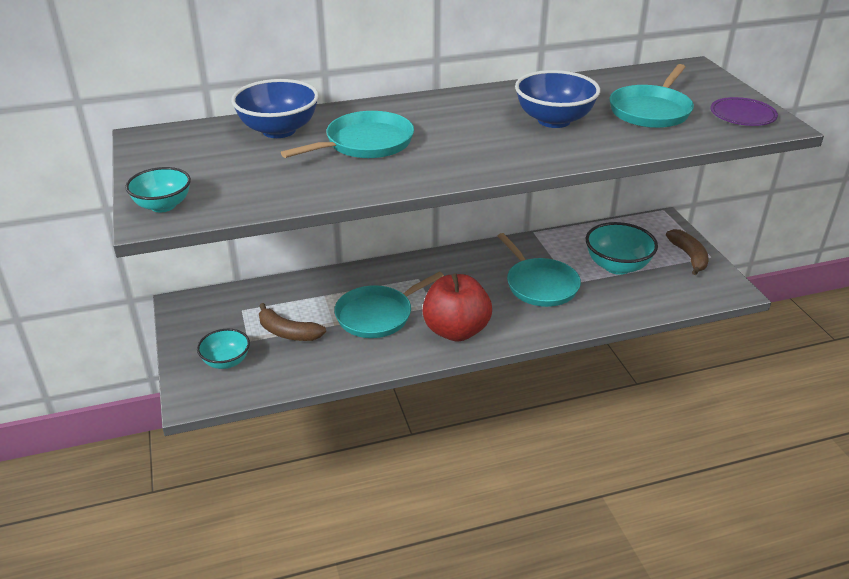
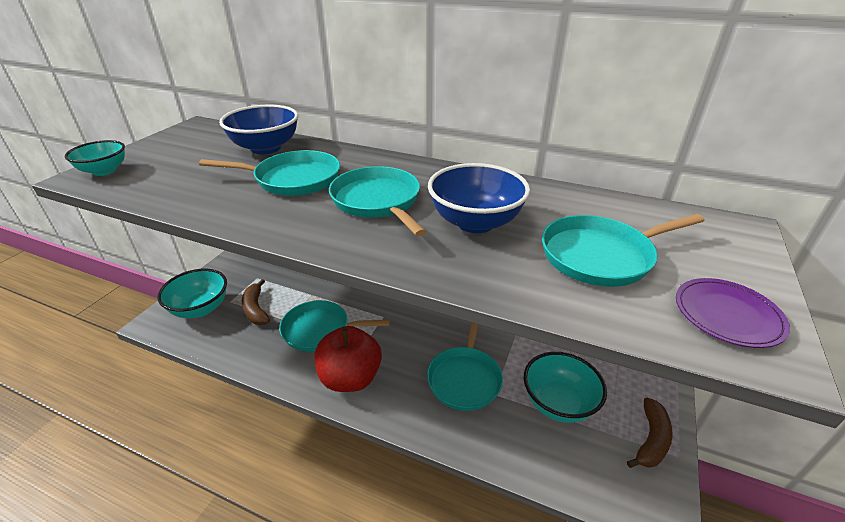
camera: 40 degrees right, 0 degrees up
(226, 361) = (200, 308): turquoise bowl -> turquoise bowl, size x1.58
(465, 133) = (377, 201): none -> turquoise pan

